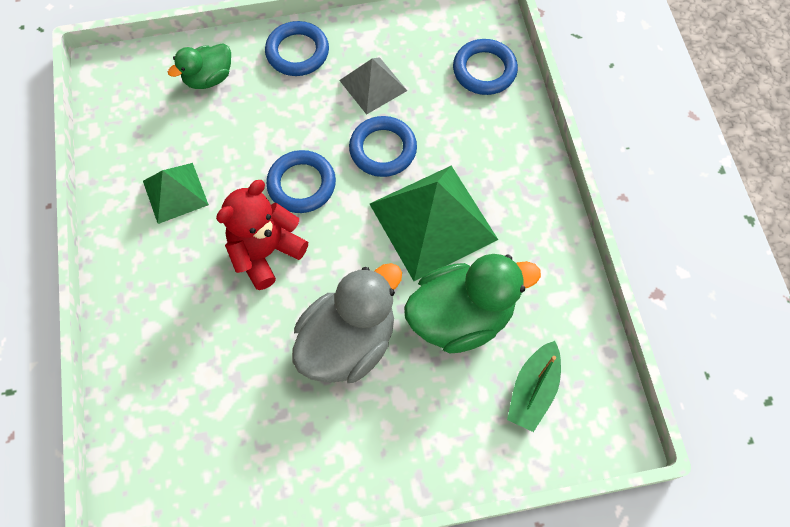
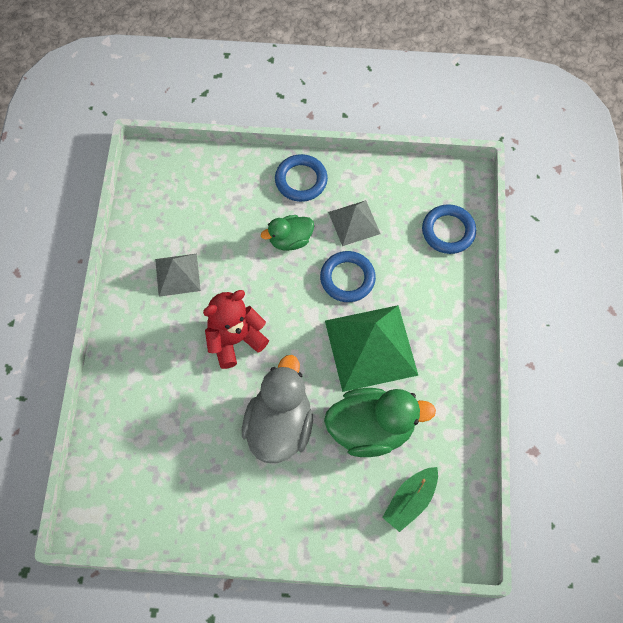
camera: 15 degrees right, 0 degrees up
(175, 192) = (177, 274): green pyramid -> grey pyramid
(209, 78) = (225, 186): green duck -> green duck (290, 240)
(301, 184) = (276, 292): blue ring -> none
(348, 342) = (279, 426): grey duck -> grey duck turned 45 degrees counterclockwise

